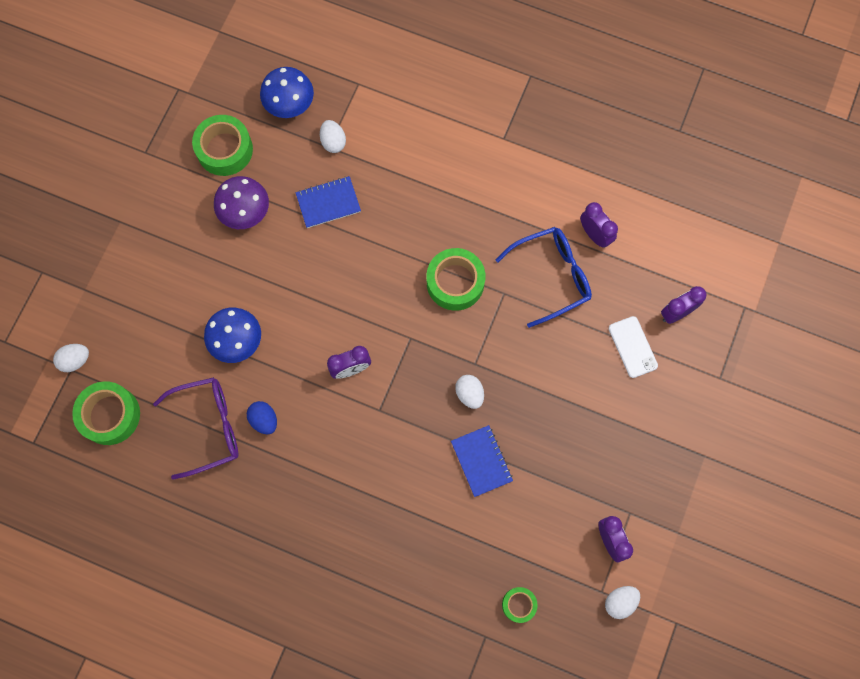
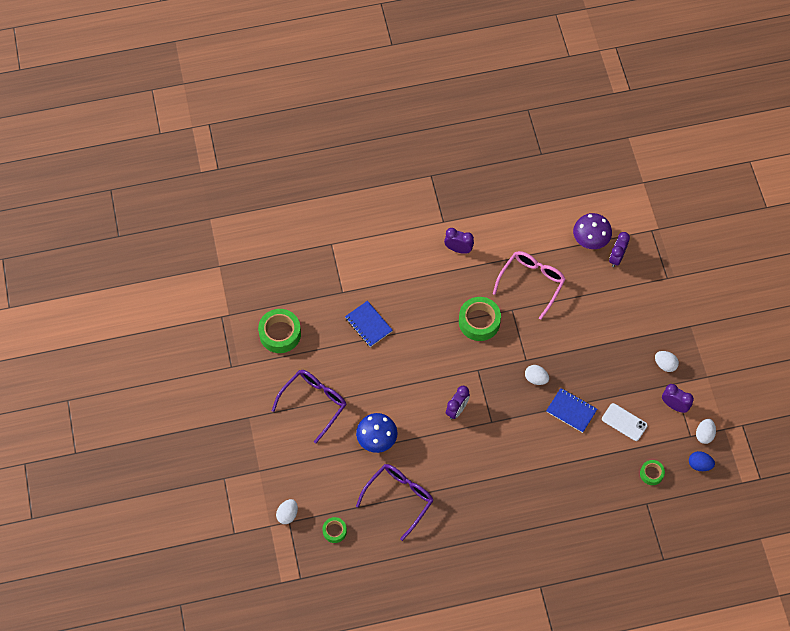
camera: 35 degrees left, 10 degrees down
(110, 415) = (334, 531): green tape -> green tape, size x0.55
(200, 253) = (314, 403): none -> purple glasses
(245, 211) = (322, 362): purple mushroom -> purple mushroom (590, 239)
(264, 420) = (429, 472): blue egg -> blue egg (699, 464)
(289, 104) = (298, 282): blue mushroom -> none
(328, 203) = (368, 324): blue notebook -> blue notebook turned 75 degrees counterclockwise
(333, 142) = (343, 287): white egg -> white egg (665, 364)
(551, 276) = (531, 283): blue glasses -> pink glasses
(594, 235) = (538, 243): purple clock -> purple clock (458, 249)
(632, 347) = (607, 292): white phone -> white phone (624, 422)

